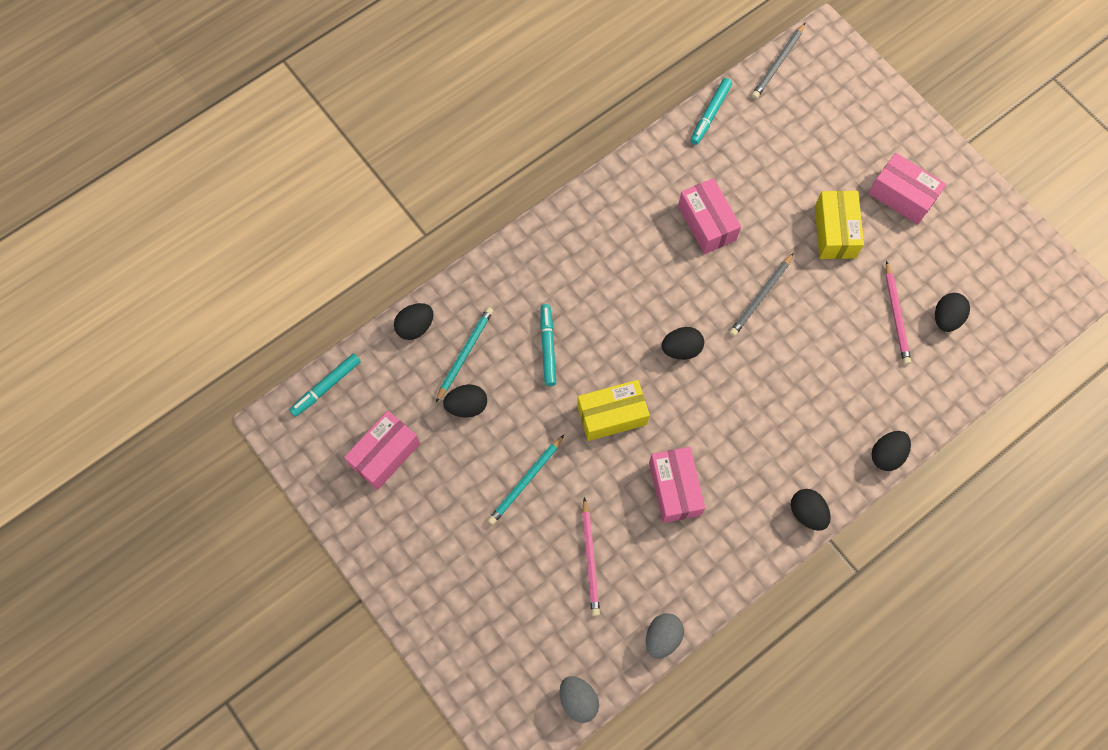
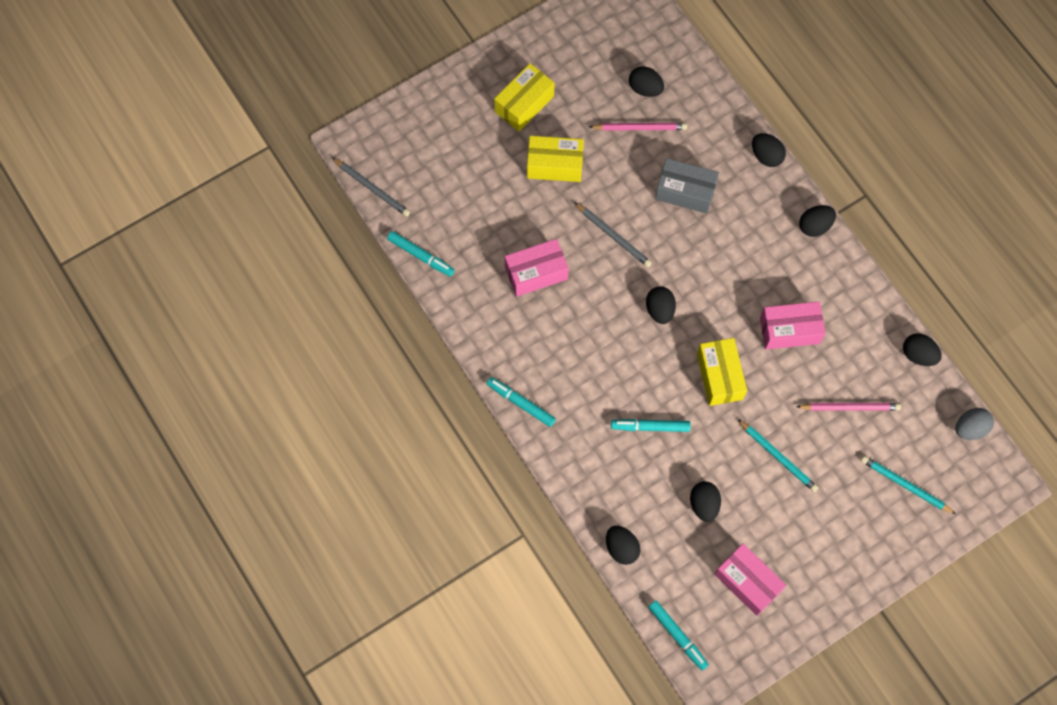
camera: 85 degrees left, 0 degrees up
(465, 354) = (652, 503): turquoise pencil -> turquoise pencil (905, 485)
(561, 220) = (521, 403): none -> turquoise marker
(662, 637) = (918, 355): grey egg -> black egg
(826, 368) = (685, 192): none -> grey box
(902, 196) = (524, 104): pink box -> yellow box

